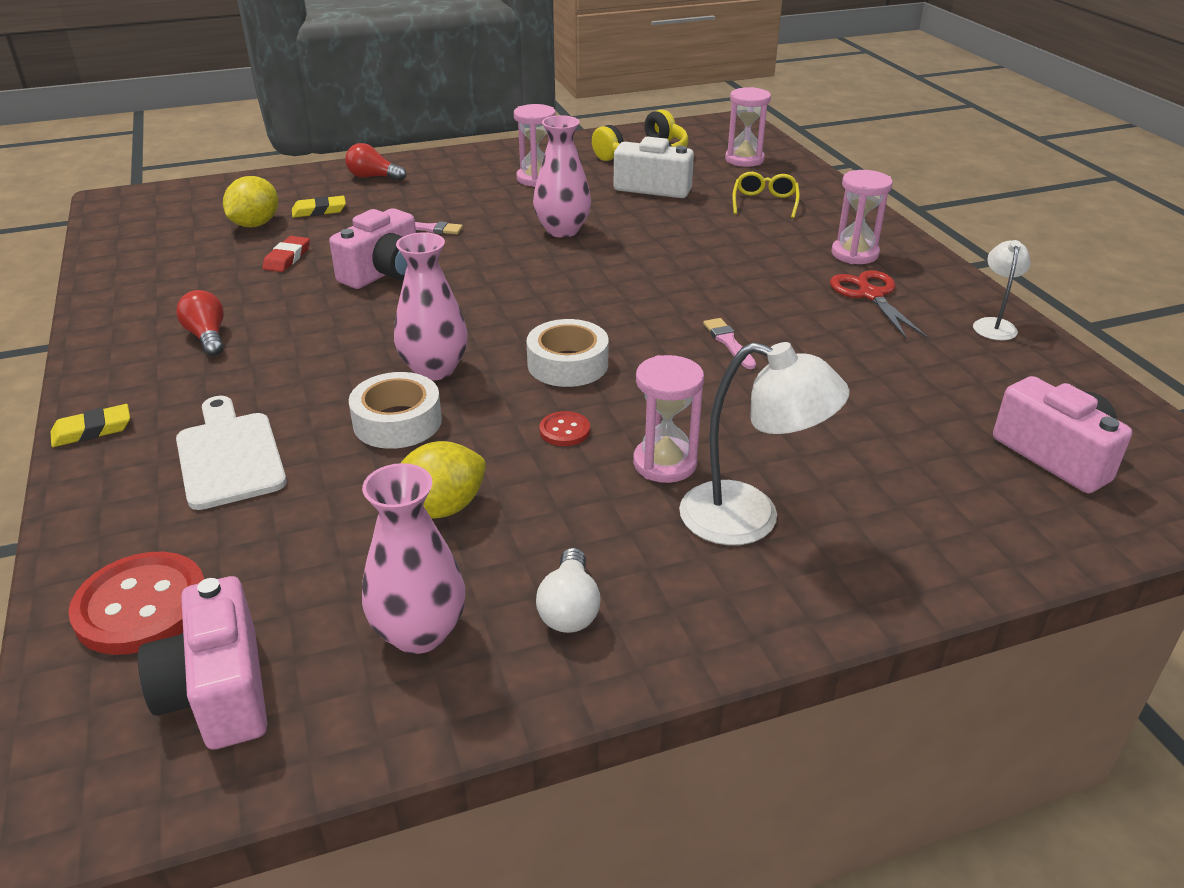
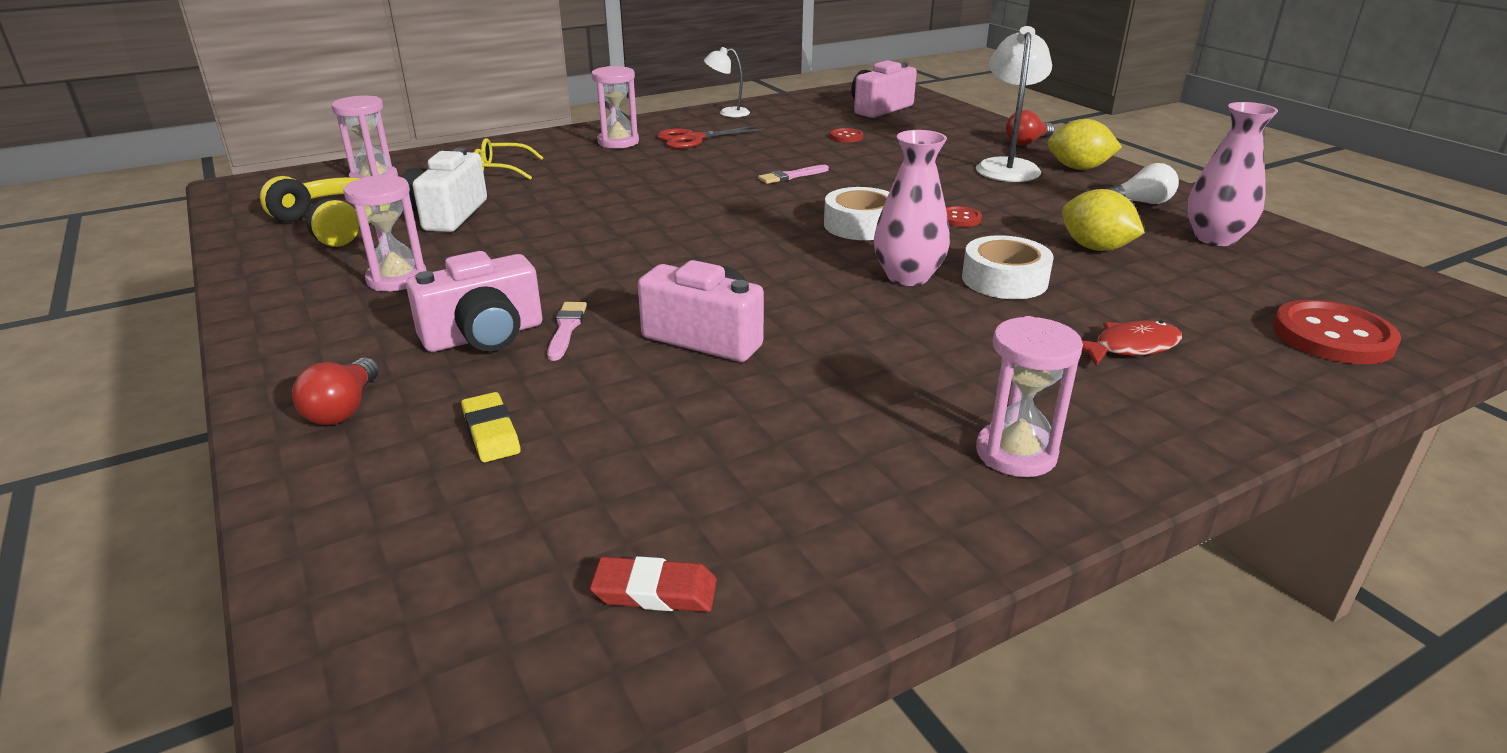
camera: 100 degrees left, 5 degrees down
(92, 430) = (1179, 446): yellow eraser -> none
(207, 337) = (931, 426): red light bulb -> red light bulb (1027, 142)
(219, 691) = (1347, 288): pink camera -> pink camera (484, 336)
(229, 456) = (1130, 347): white cutting board -> red fish
(255, 224) = (548, 487): yellow lemon -> yellow lemon (1078, 168)
(287, 258) = (678, 421): red eraser -> red eraser (655, 591)
(562, 230) = (571, 250): pink vase -> none
(665, 463) = (971, 188): pink hourglass -> pink hourglass (1016, 453)
(890, 401) = (846, 137): none -> red button

